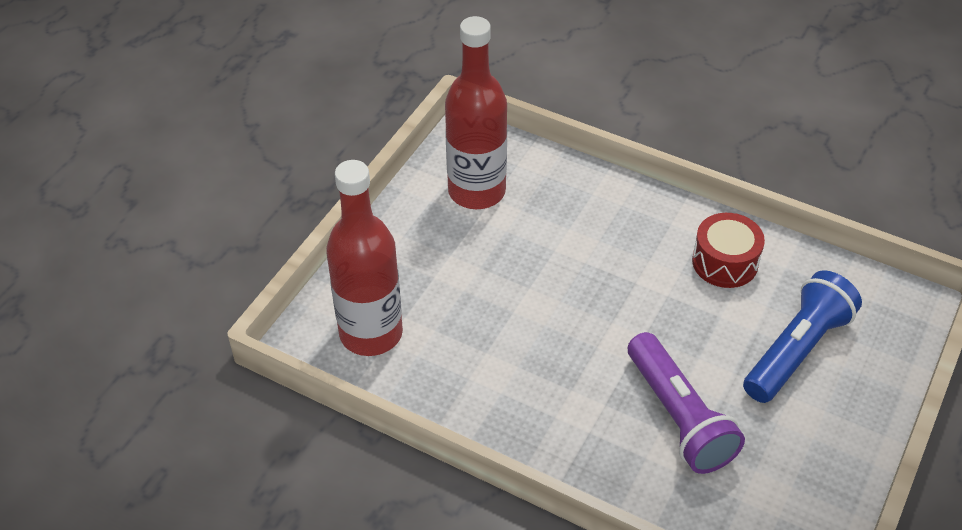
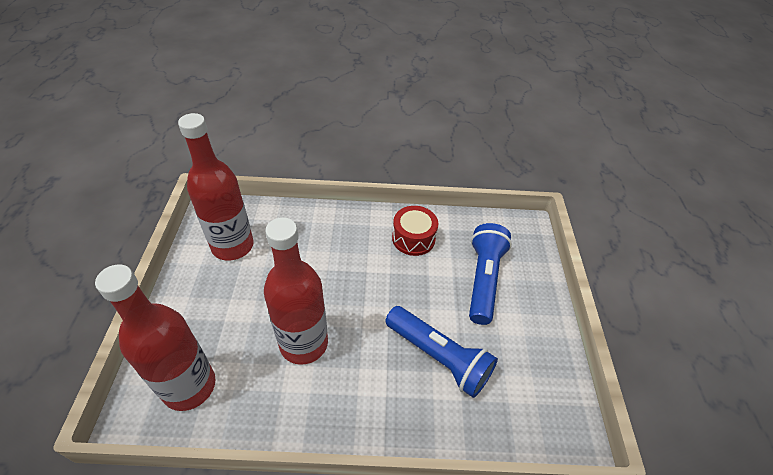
camera: 30 degrees left, 0 degrees up
(516, 337) = (303, 343): none -> red bottle
(678, 416) = (438, 357): purple flashlight -> blue flashlight

